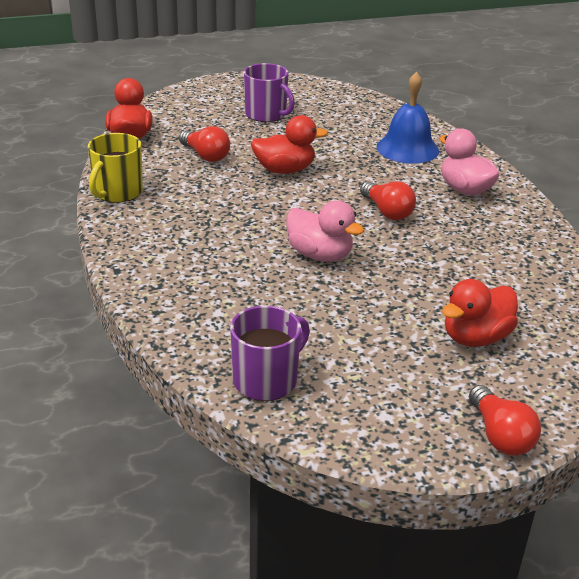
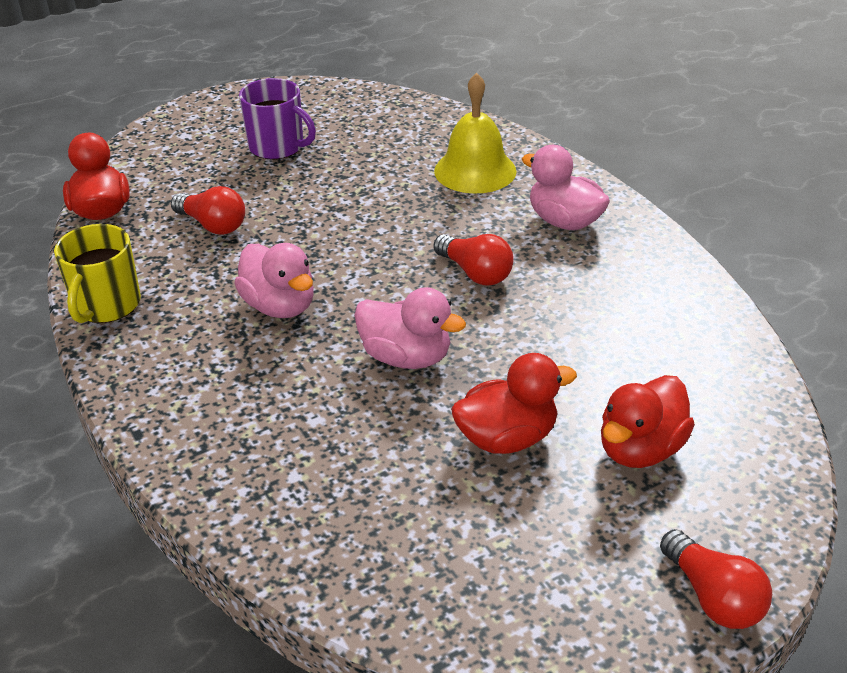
camera: 10 degrees left, 5 degrees up
(238, 211) = (280, 306): none -> pink duck
(266, 380) = (388, 573): purple mug -> none
(284, 170) = (324, 230): red duck -> red duck (507, 438)
(407, 148) = (475, 170): blue bell -> yellow bell

